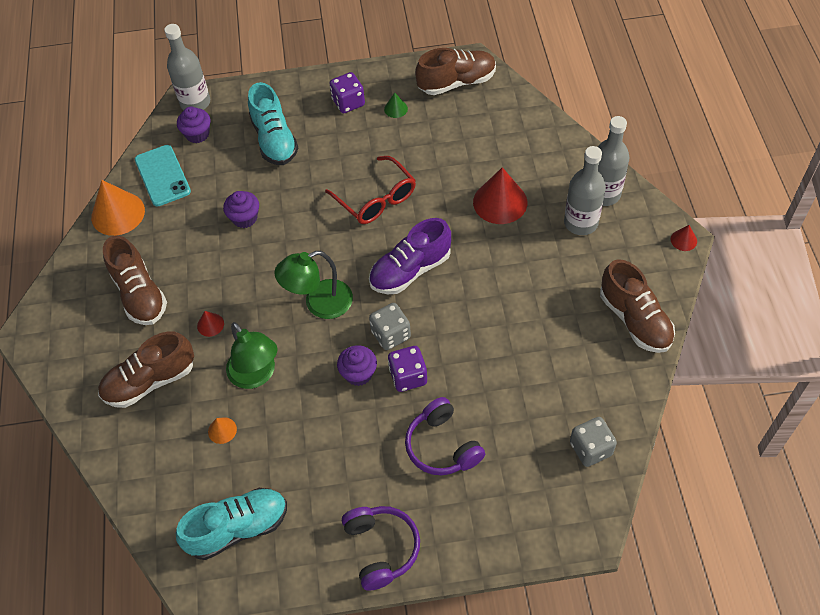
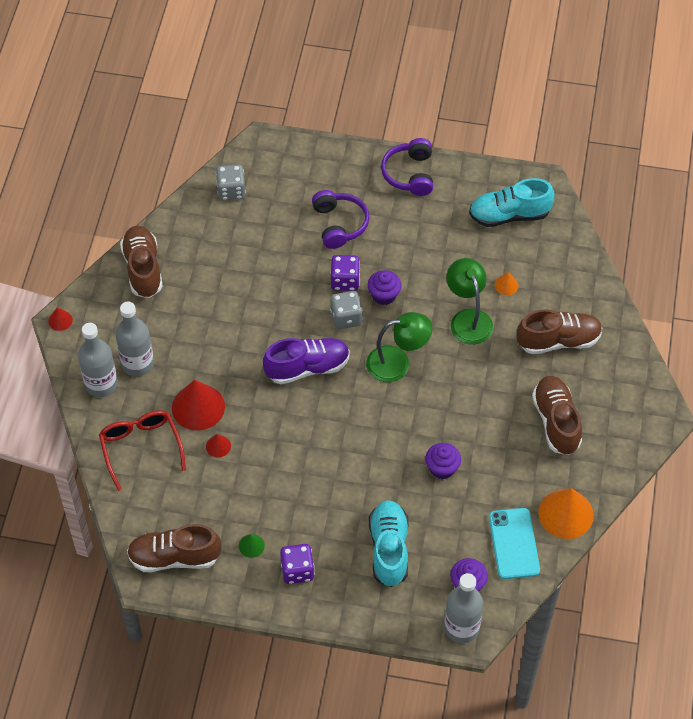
camera: 165 degrees left, 0 degrees up
(210, 324) = (497, 373): red cone -> red cone (218, 446)
(376, 199) = (310, 447): red glasses -> red glasses (141, 447)

